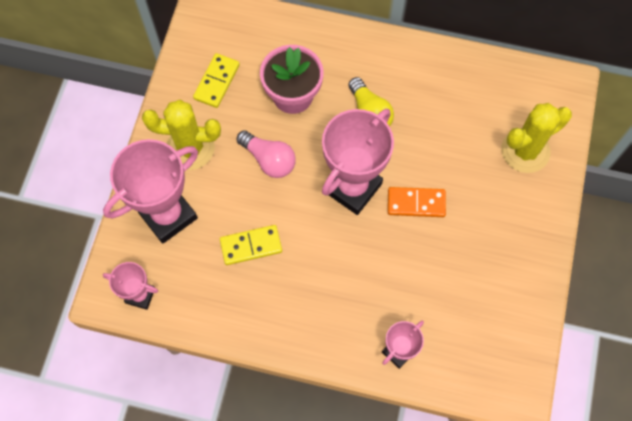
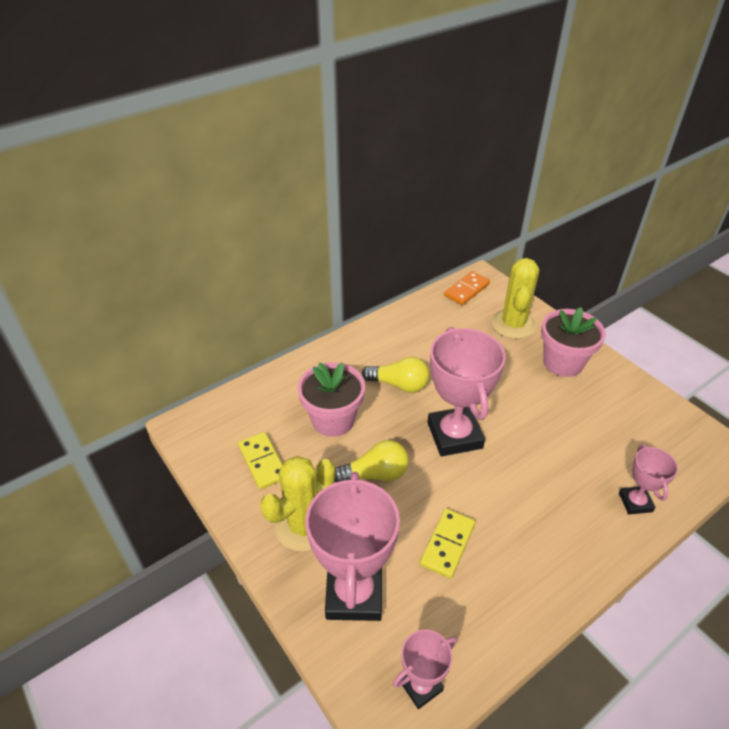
camera: 50 degrees left, 25 degrees down
(269, 160) = (375, 474): pink light bulb -> yellow light bulb
(416, 203) = (504, 406): orange domino -> orange domino (466, 290)
(512, 218) = (563, 362): none -> pink flower pot

